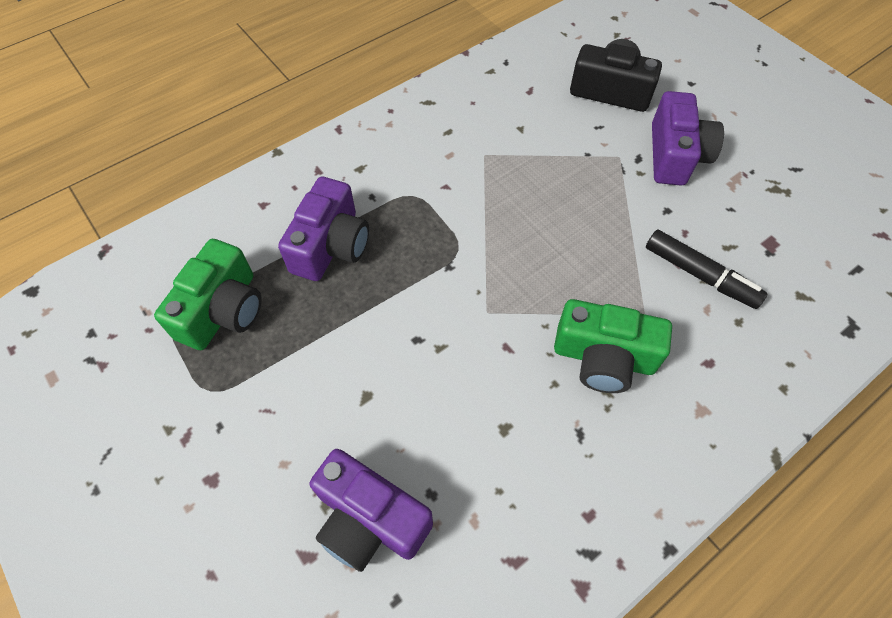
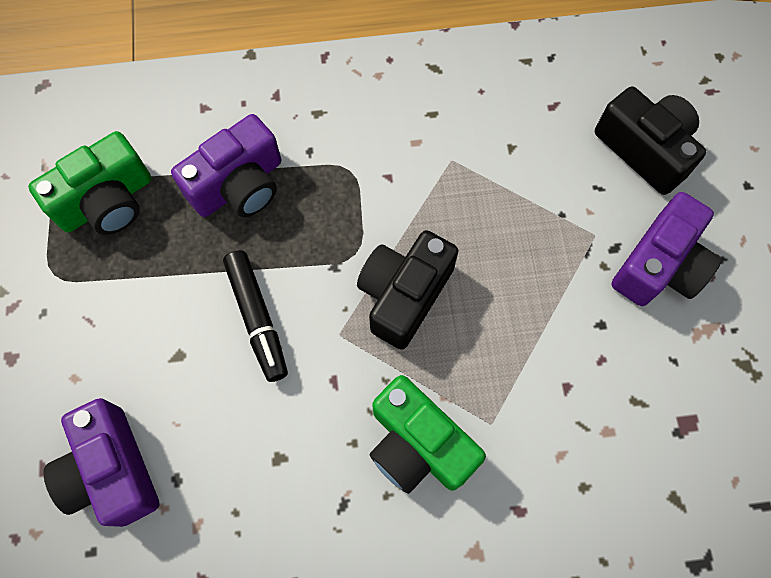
camera: 30 degrees right, 10 degrees up
(516, 259) = (404, 295): none -> black camera
(699, 275) = (581, 415): black marker -> black marker (257, 318)

